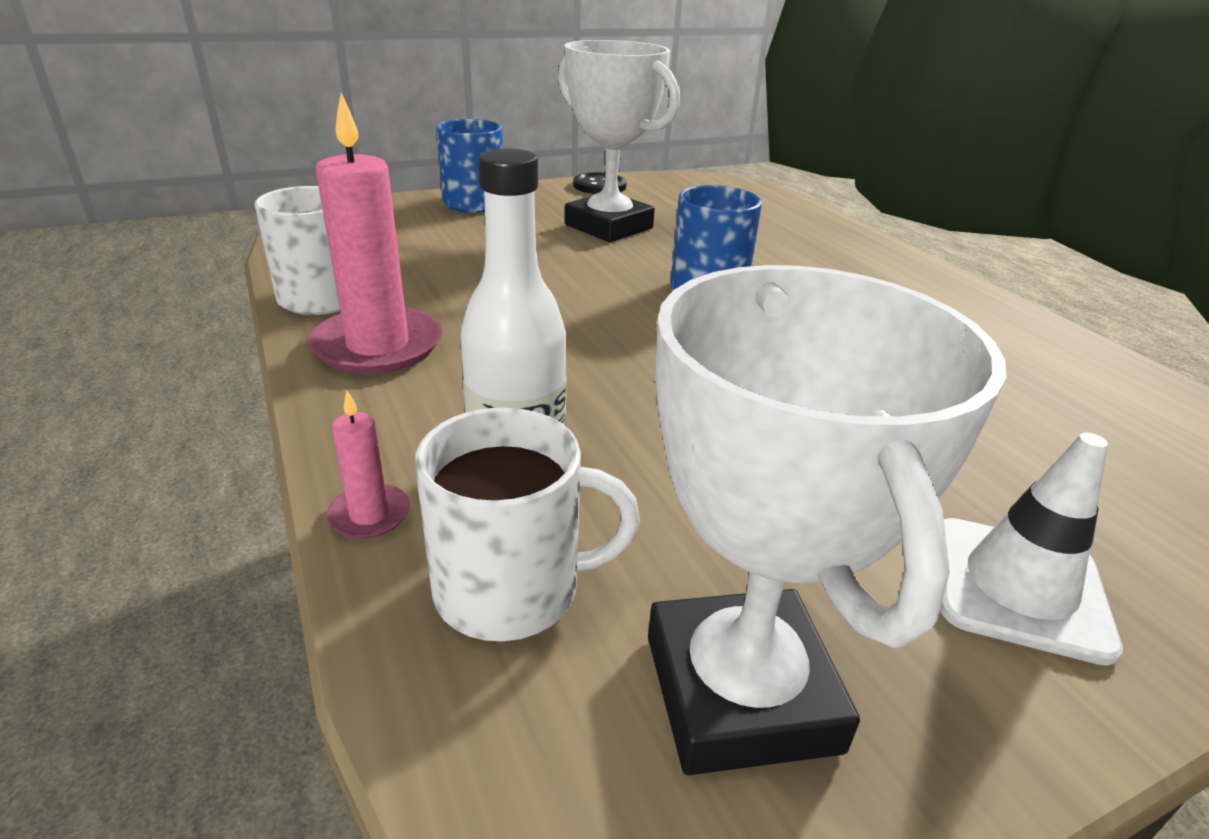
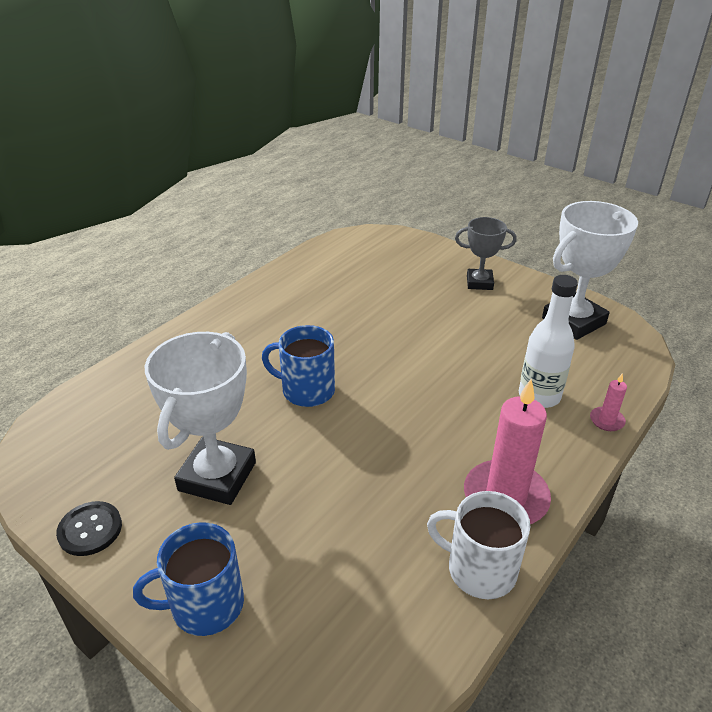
camera: 115 degrees left, 5 degrees up
(512, 589) = (592, 371): white mug -> none
(1018, 587) = (479, 283): white traffic cone -> grey trophy

